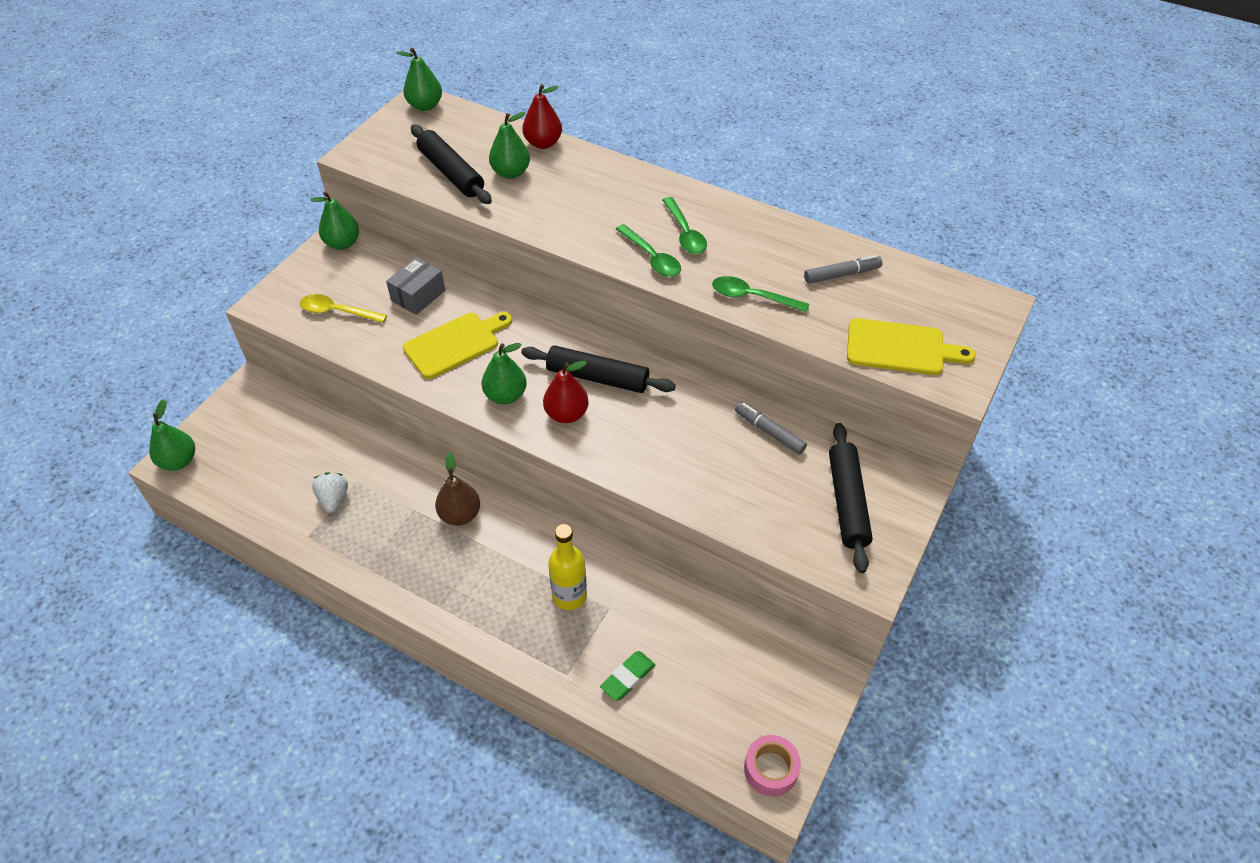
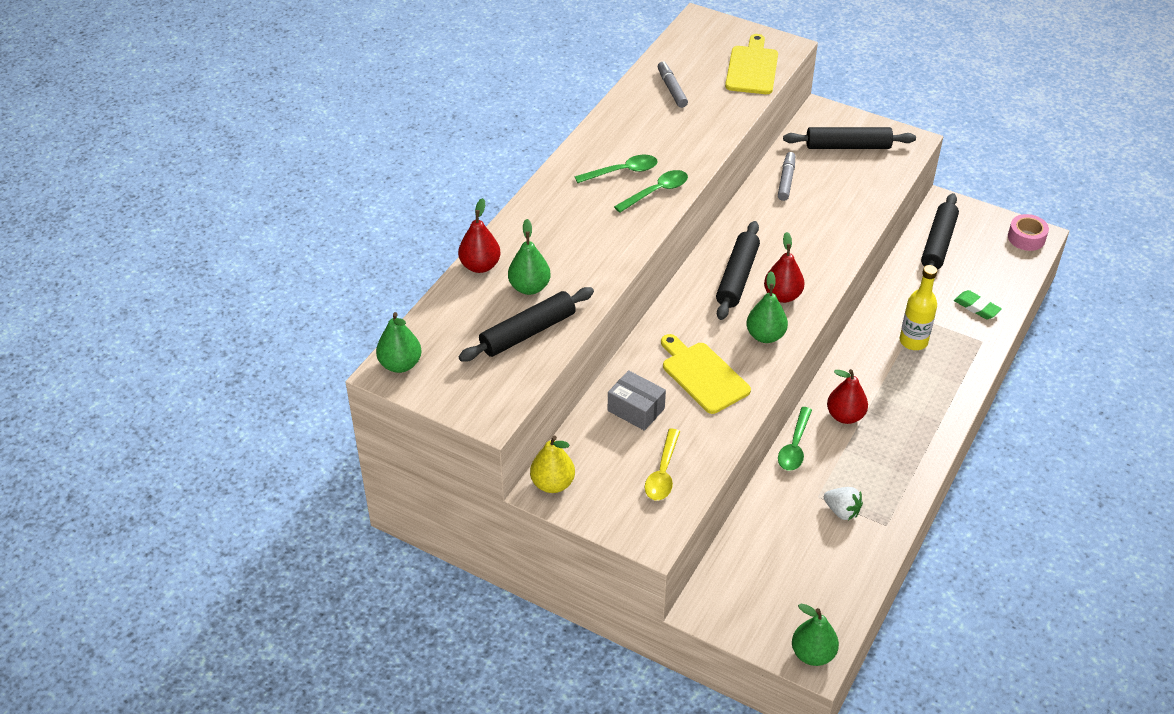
camera: 90 degrees left, 5 degrees down
(333, 499) = (842, 511): white strawberry -> white strawberry turned 135 degrees counterclockwise
(342, 243) = (552, 483): green pear -> yellow pear
(460, 515) = (845, 416): brown pear -> red pear
(749, 649) = (938, 243): none -> black rolling pin
(752, 297) = (702, 137): green spoon -> green spoon (795, 446)
(769, 432) = (786, 180): grey marker -> grey marker turned 150 degrees clockwise

